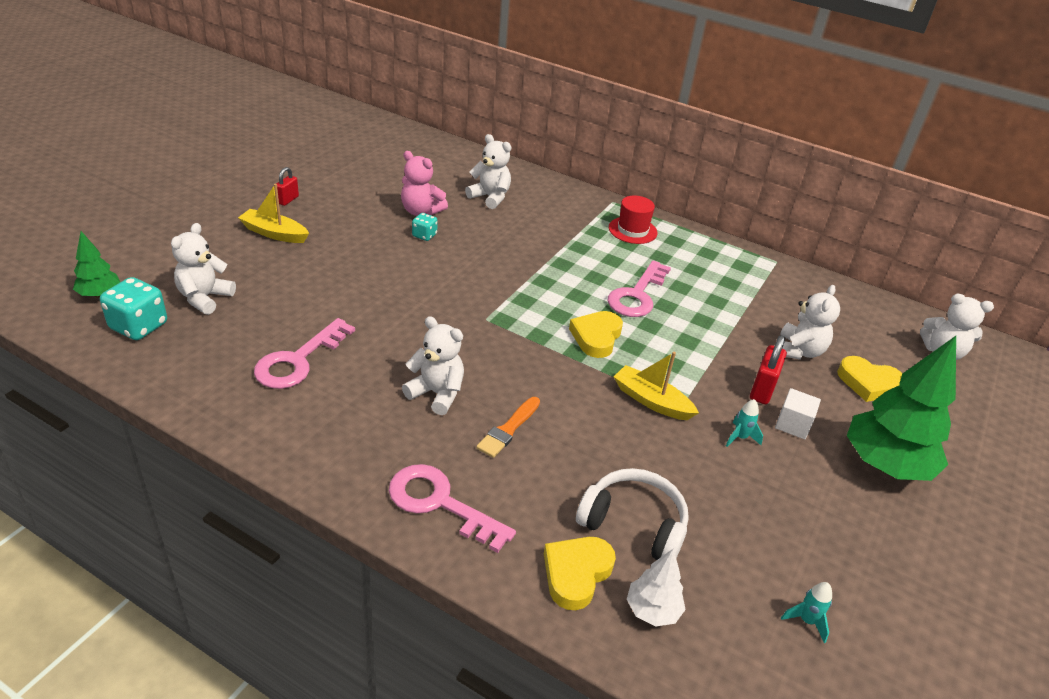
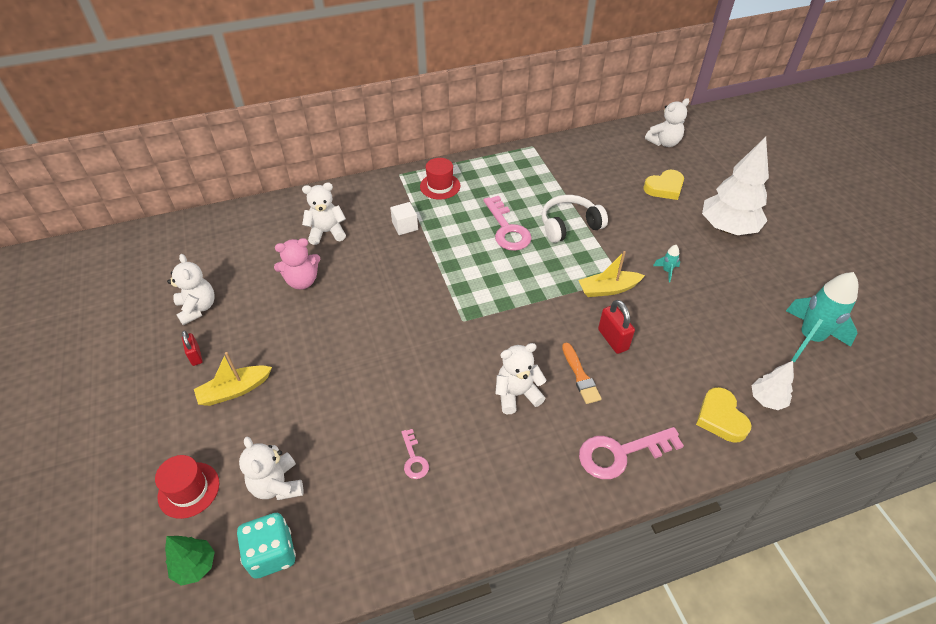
camera: 45 degrees left, 10 degrees up
(163, 258) = (189, 490): none -> red hat
(298, 360) = (414, 459): pink key -> pink key, size x0.52
(424, 235) = (335, 297): turquoise dice -> none
(596, 337) = (530, 276): yellow heart -> none
(634, 524) = (700, 365): white headphones -> white headphones (569, 225)
(762, 390) = (636, 234): red padlock -> red padlock (613, 339)
(793, 424) = (673, 242): white cube -> white cube (405, 226)
(799, 351) = (617, 195): white teddy bear -> white teddy bear (197, 308)
(806, 621) = (809, 338): turquoise rocket -> turquoise rocket, size x2.37
(885, 465) = (727, 228): green tree -> white tree

